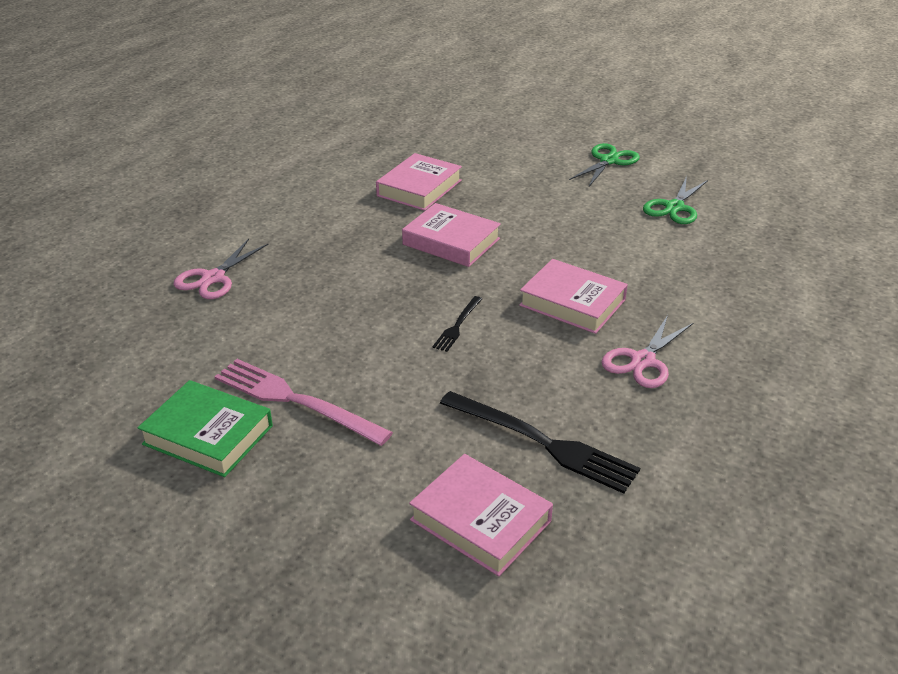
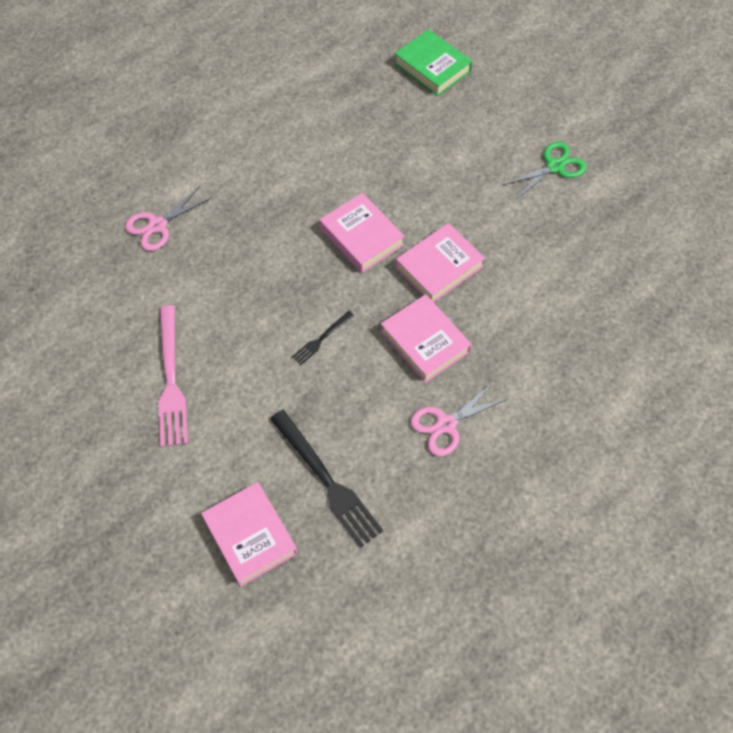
camera: 20 degrees right, 25 degrees up
(208, 435) = (100, 394): green book -> green book (432, 67)
(296, 400) = (171, 380): pink fork -> pink fork turned 150 degrees counterclockwise
(419, 188) = (366, 157): pink book -> pink book (439, 267)
(674, 207) = (578, 249): green scissors -> none

